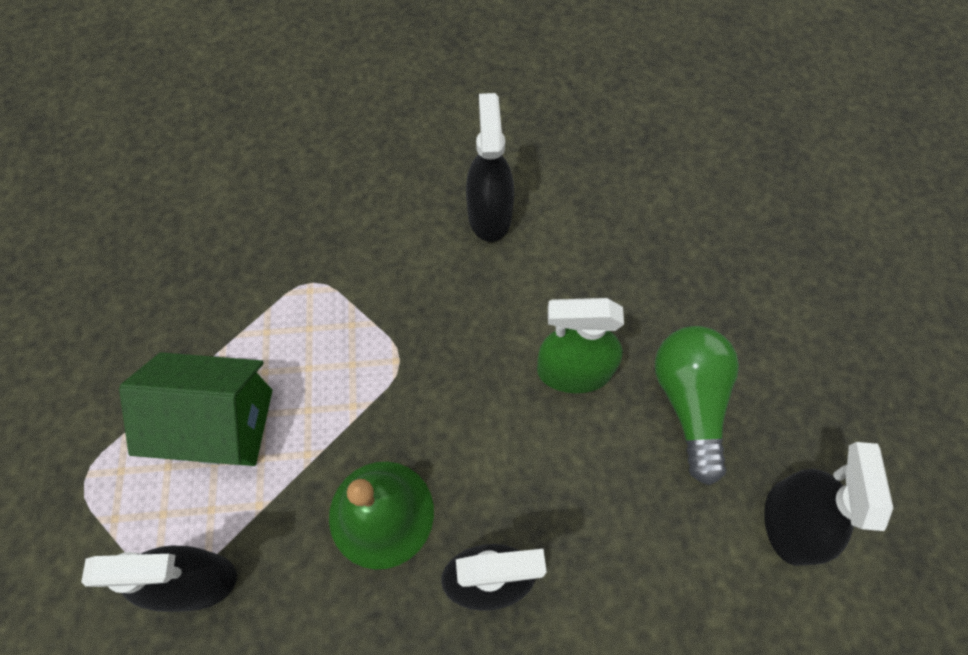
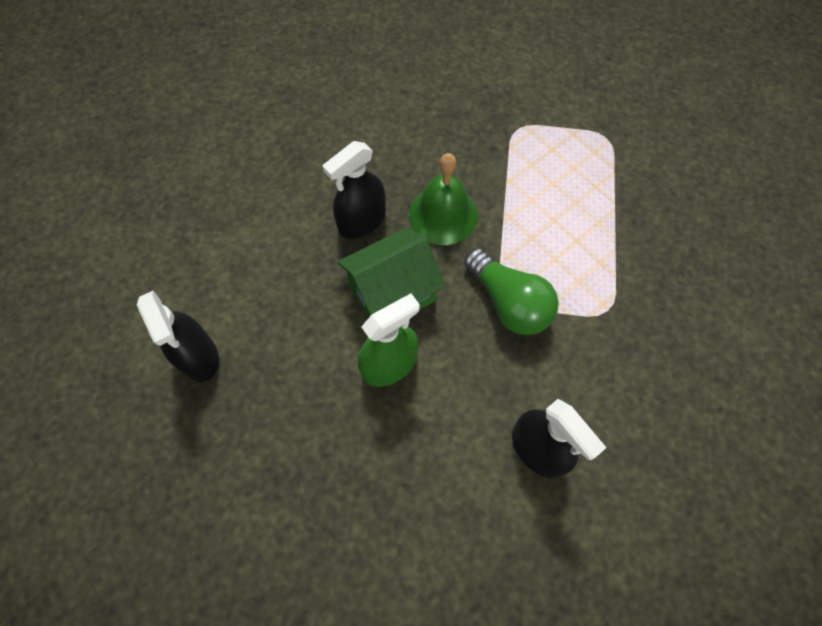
camera: 145 degrees right, 0 degrees up
(195, 580) = (507, 136): black spray bottle -> none
(220, 423) = (571, 201): green house -> green house (392, 293)
(688, 402) = (299, 394): green light bulb -> green light bulb (508, 303)

